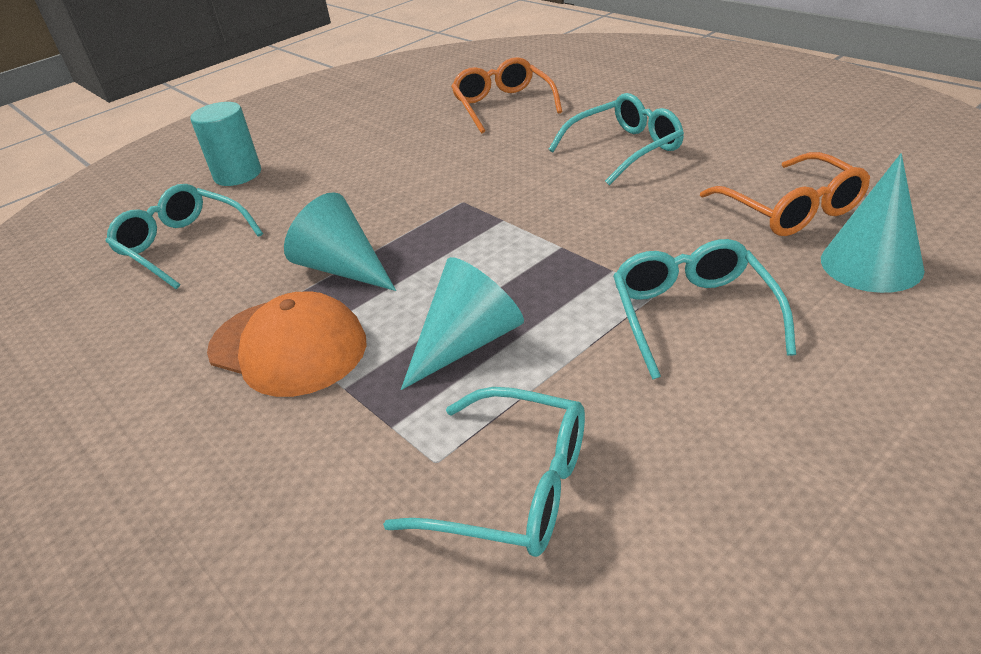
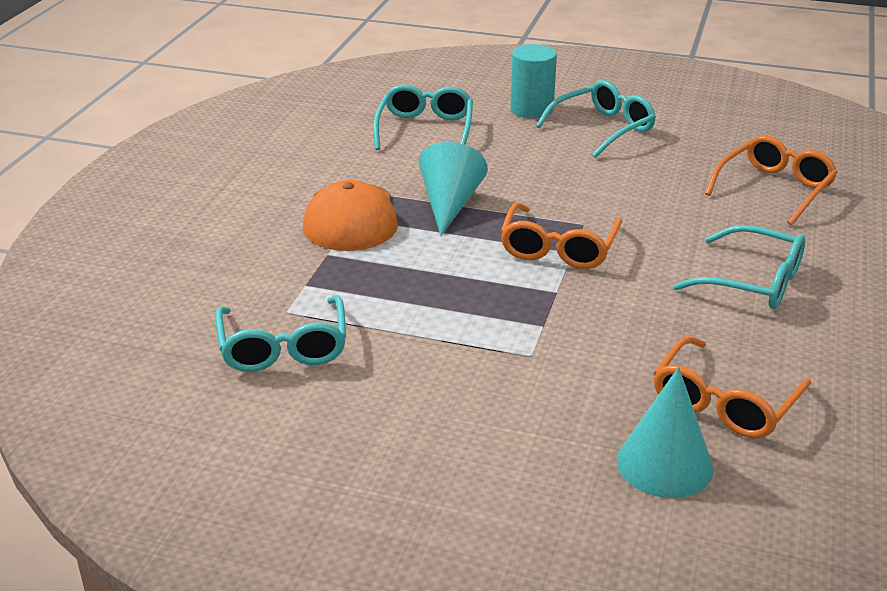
camera: 55 degrees right, 5 degrees down
(467, 342) = (405, 286): turquoise cone -> none
(490, 225) = (558, 249): none -> orange glasses
(692, 314) = (513, 379): turquoise glasses -> turquoise glasses (603, 128)

